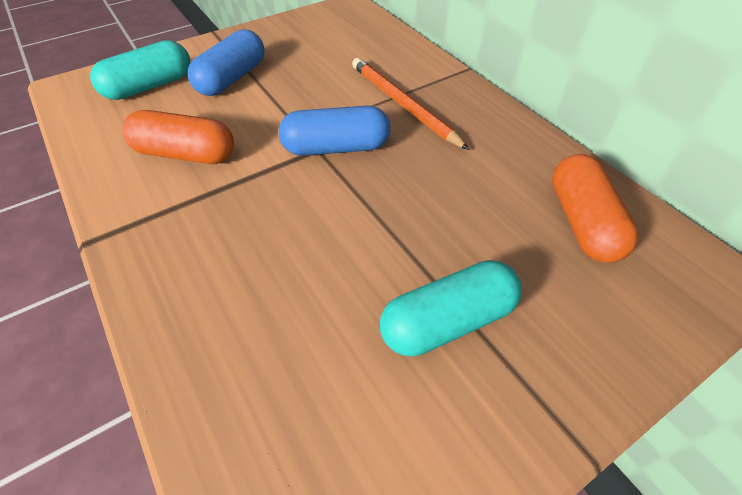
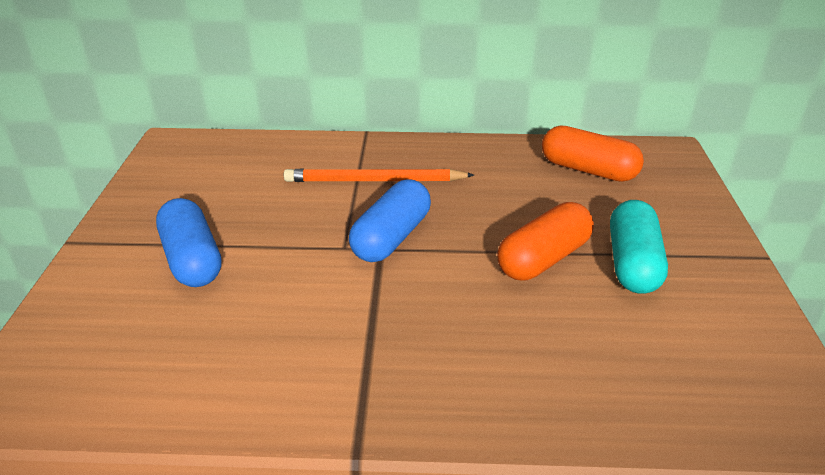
camera: 55 degrees left, 15 degrees down
(149, 86) = (115, 326): turquoise capsule -> none
(185, 154) = (288, 334): orange capsule -> orange capsule (543, 259)

